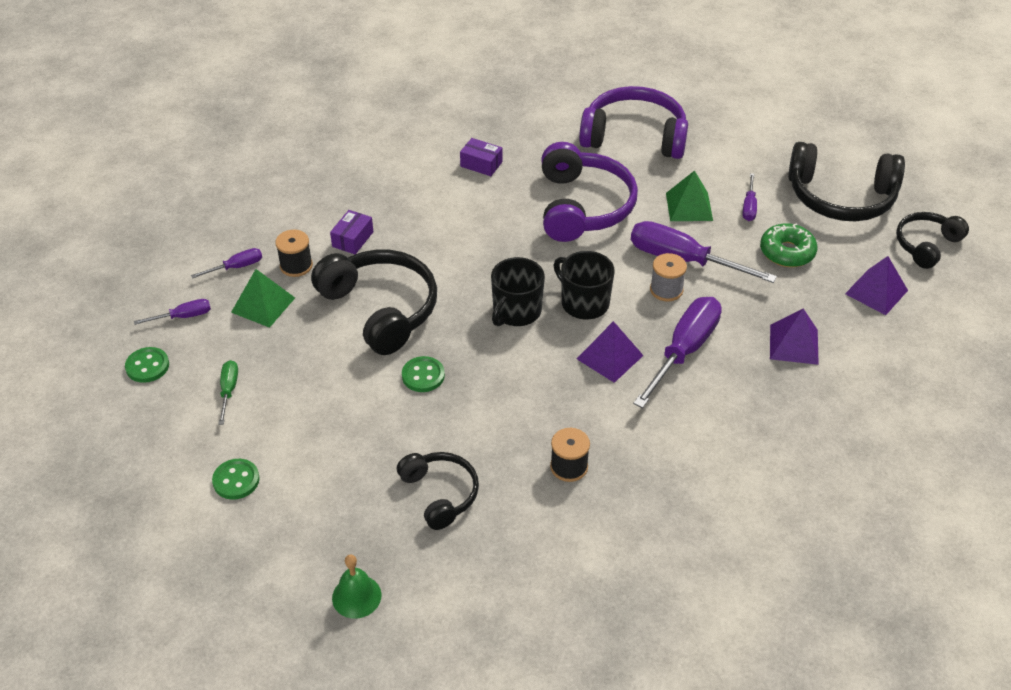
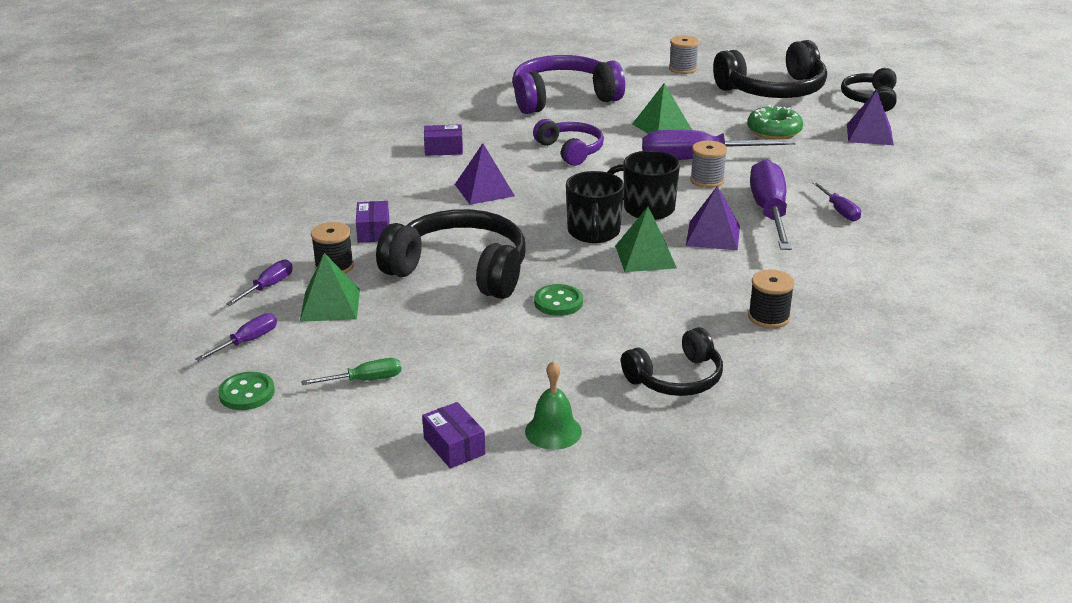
camera: 30 degrees left, 15 degrees down
(229, 390) = (365, 380): green screwdriver -> green screwdriver turned 105 degrees clockwise
(236, 480) = (454, 446): green button -> purple box
(356, 596) = (688, 485): green bell -> green bell (553, 431)
(440, 494) = (676, 378): black headphones -> black headphones turned 120 degrees clockwise
(532, 356) = (645, 256): none -> green pyramid
(582, 206) = (570, 150): purple headphones -> purple headphones, size x0.59
(749, 207) = (710, 114): purple screwdriver -> purple screwdriver (839, 211)
(780, 136) = (683, 69): none -> grey spool
(794, 344) = (849, 181): purple pyramid -> purple pyramid (484, 190)

